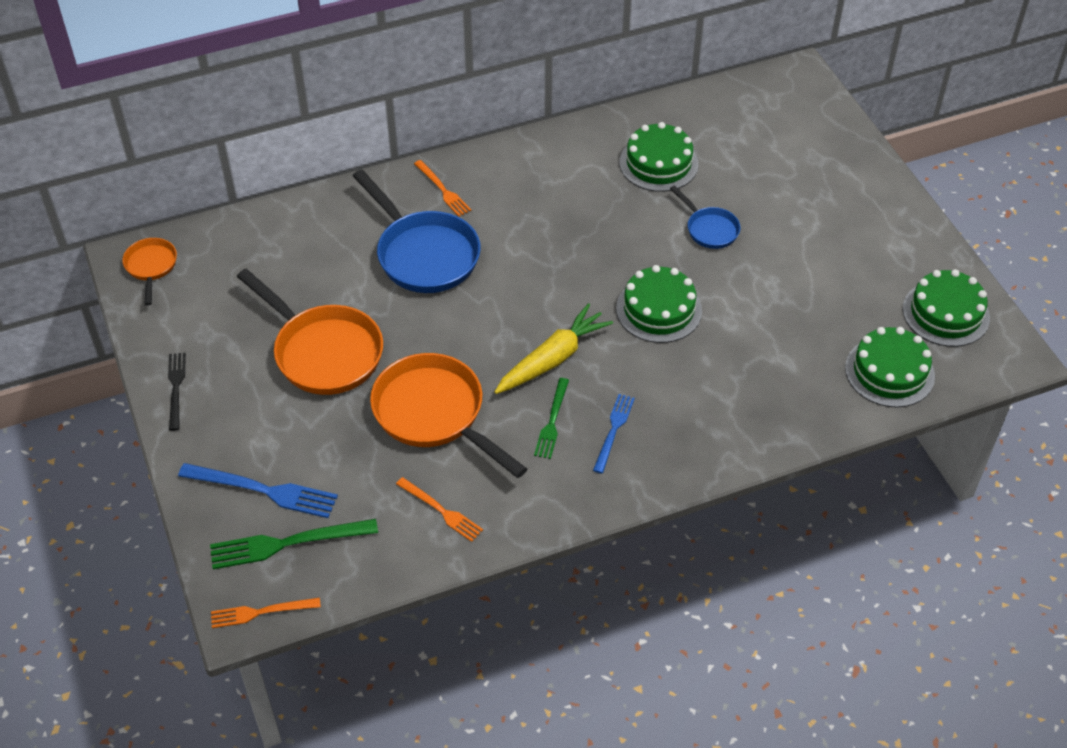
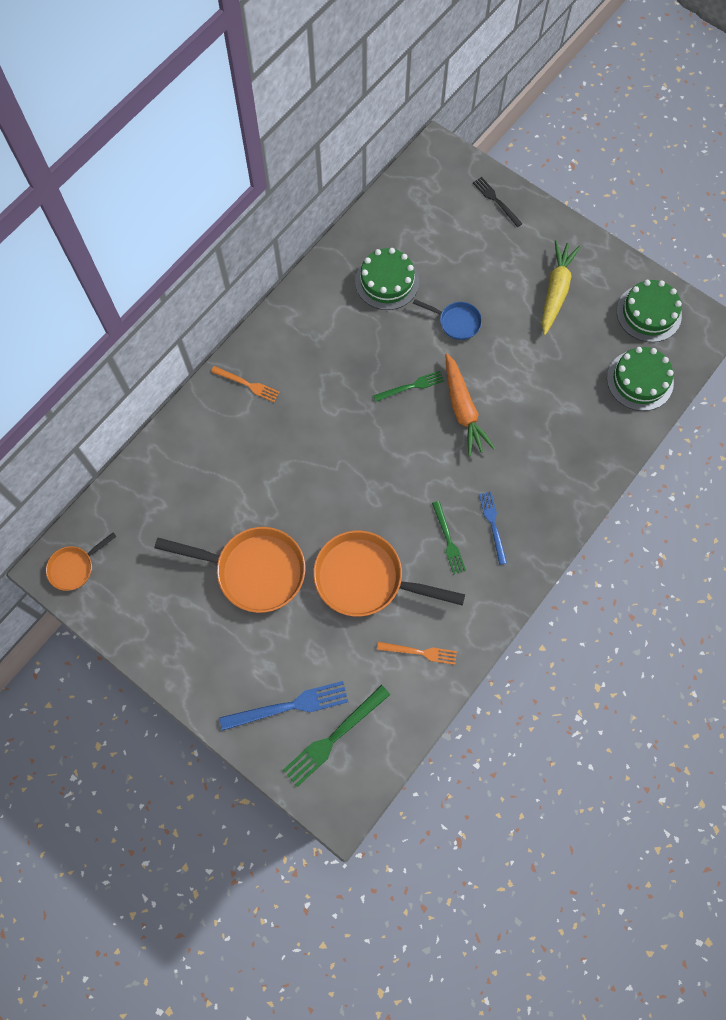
camera: 30 degrees left, 20 degrees up
(151, 267) = (74, 567): orange pan -> orange pan turned 90 degrees counterclockwise
(176, 388) = (168, 660): black fork -> black fork (496, 201)
(261, 612) = (352, 799): orange fork -> none
(424, 254) = (270, 448): blue pan -> none
(552, 359) = (417, 489): yellow carrot -> yellow carrot (555, 291)
(615, 265) = (411, 386): none -> green fork
(659, 309) = (463, 409): green cake -> orange carrot

